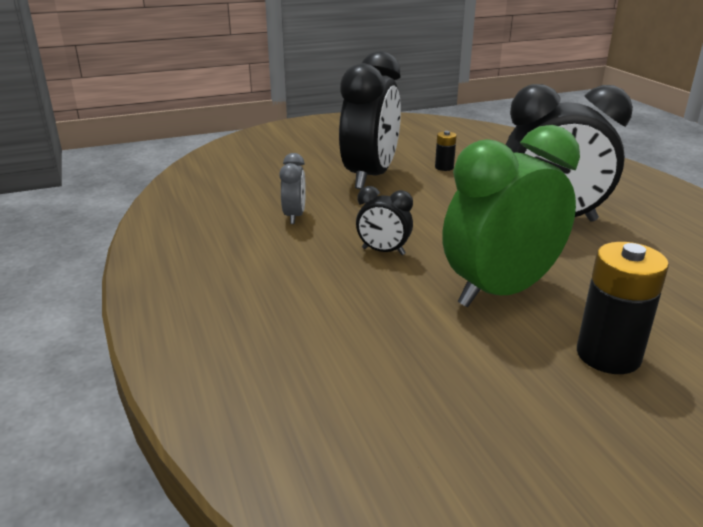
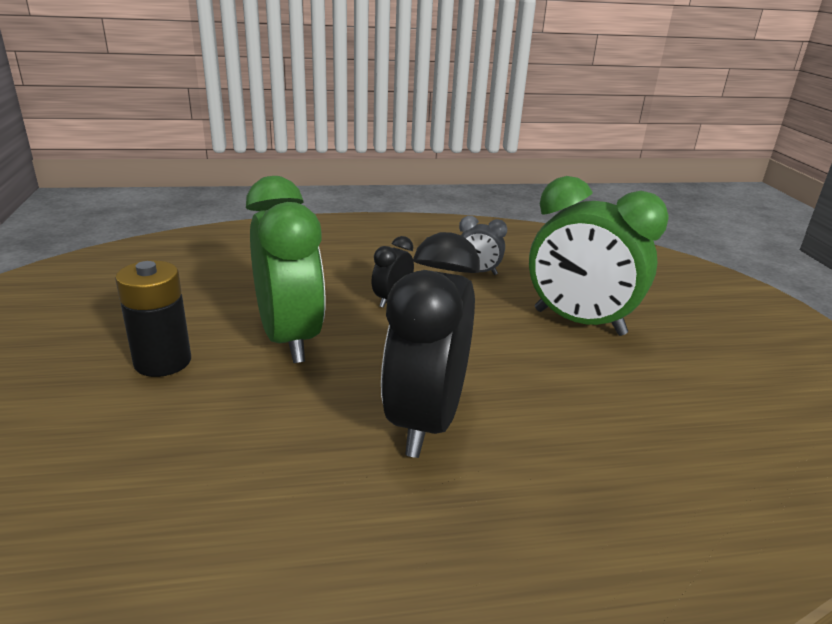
camera: 100 degrees right, 0 degrees up
(370, 177) = (579, 322): black clock -> green clock
(444, 167) = (618, 381): black battery -> none

